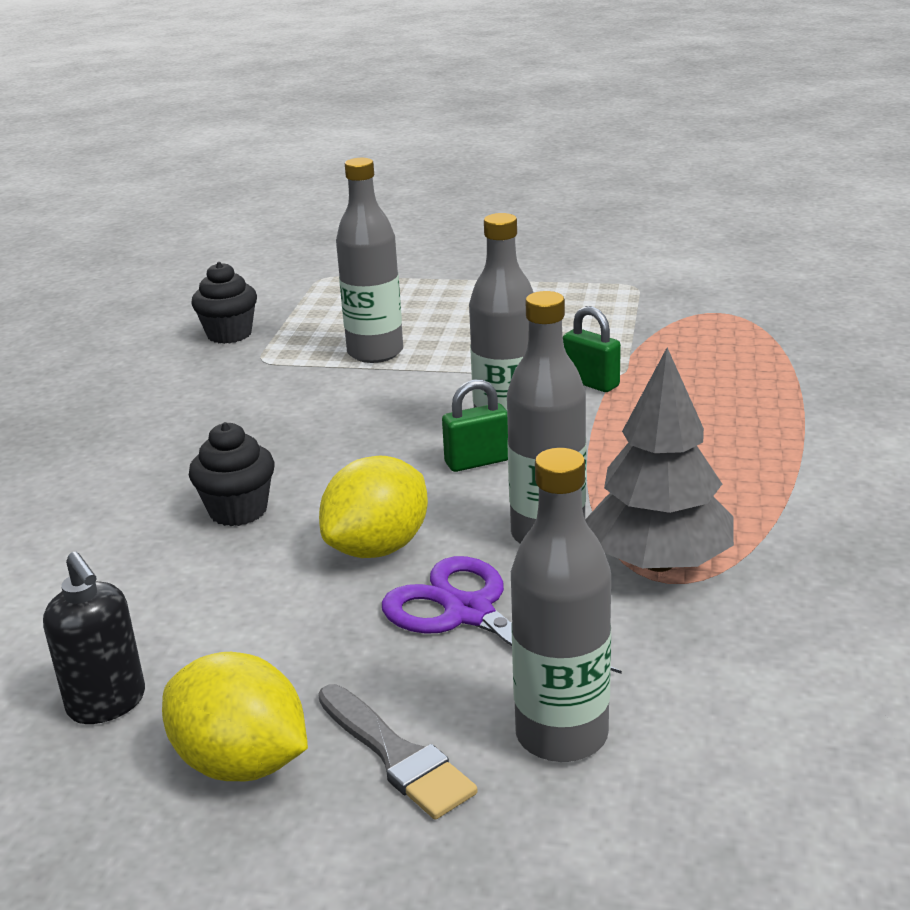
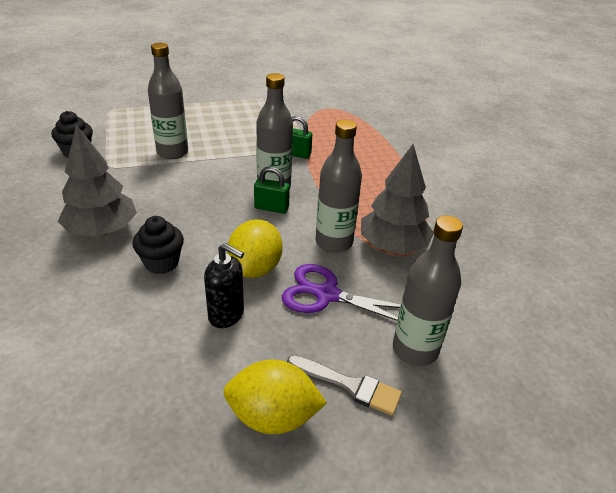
camera: 30 degrees left, 10 degrees up
(107, 703) = (169, 405): black soap dispenser -> black soap dispenser (226, 315)
(185, 449) = (102, 230): none -> grey tree
(477, 462) = (271, 208): green padlock -> green padlock turned 60 degrees clockwise

